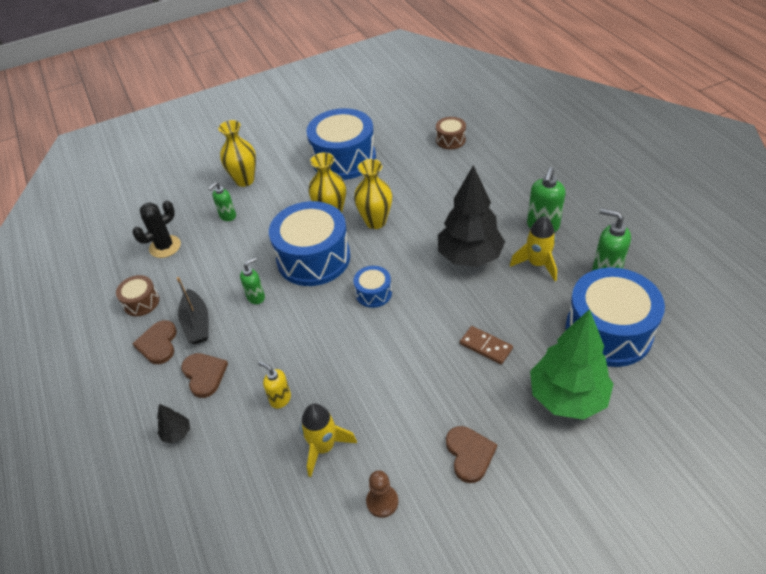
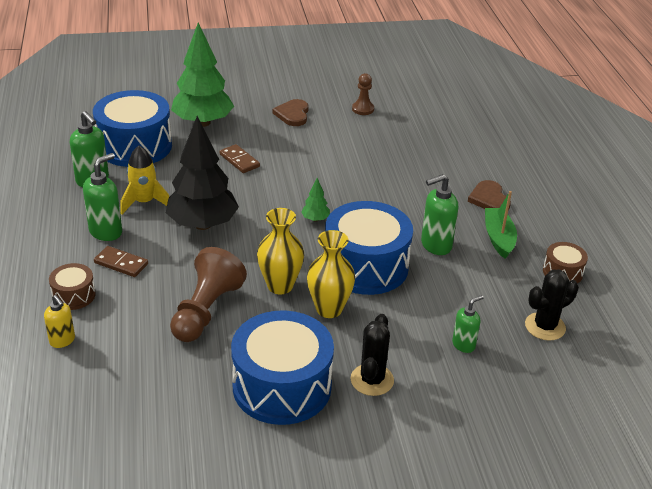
camera: 170 degrees left, 10 degrees down
(158, 344) = (536, 231): brown heart -> none
(177, 433) = (510, 170): black tree -> none
(197, 323) = (498, 238): black boat -> green boat
(244, 180) = (436, 394): yellow vase -> none
(256, 297) = (435, 245): green soap dispenser -> green soap dispenser, size x1.59
(280, 399) = (423, 170): yellow soap dispenser -> yellow soap dispenser (62, 341)
(288, 177) = (372, 380): none -> black cactus
(324, 447) = (395, 139): yellow rocket -> none
(373, 293) = (315, 219): blue drum -> green tree
(419, 189) = (206, 310): none -> brown pawn
(450, 140) = (115, 370): brown drum -> brown drum (74, 295)
(506, 204) = (121, 263): none -> brown domino

